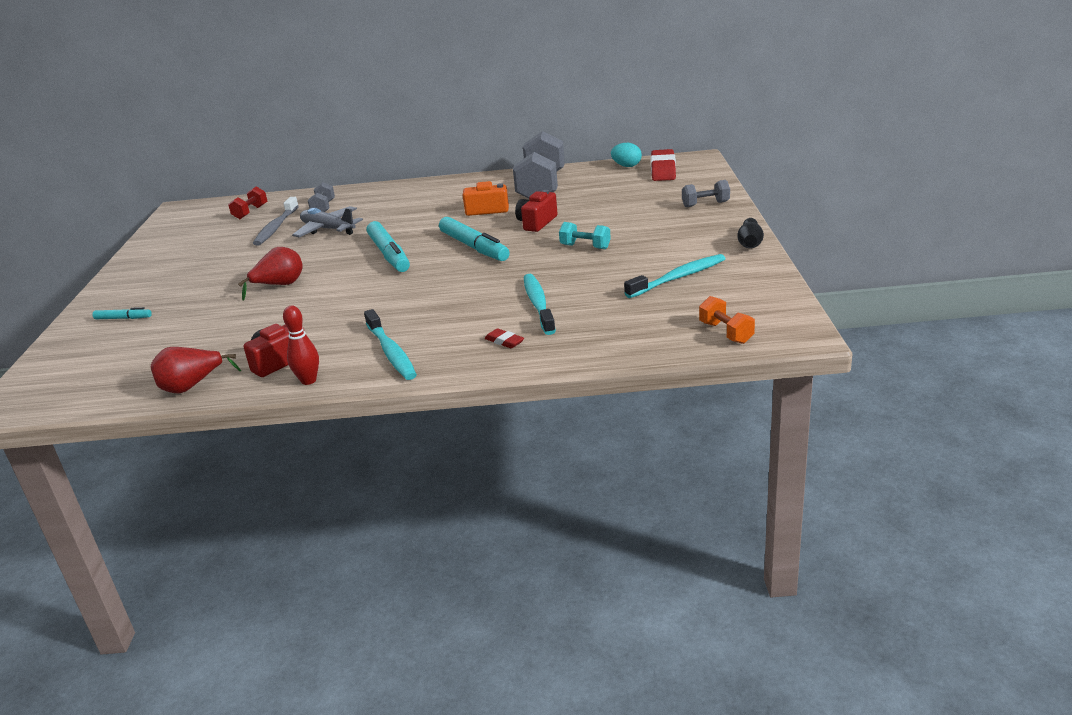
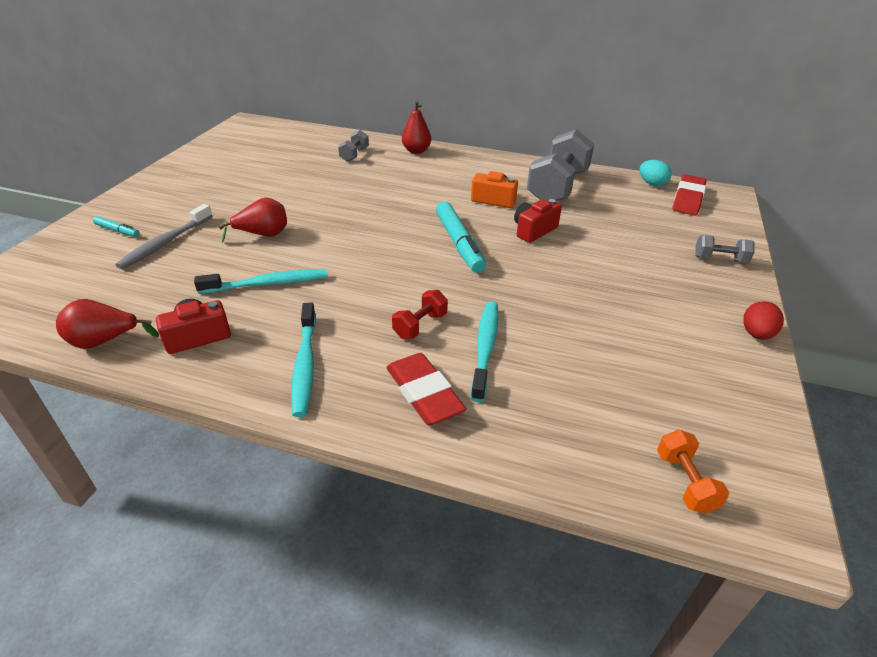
camera: 15 degrees right, 10 degrees up
(250, 212) = (294, 142): red dumbbell -> red dumbbell (420, 325)
(276, 227) = (304, 165): grey toothbrush -> grey toothbrush (165, 243)
(308, 380) = (206, 376): red bowling pin -> none
(328, 229) = (343, 180): grey plane -> none
(386, 191) = (416, 151): none -> red pear
(389, 254) = (377, 227): turquoise marker -> none
(504, 341) = (424, 393): red eraser -> red eraser, size x2.08
(585, 247) = (569, 279): turquoise dumbbell -> none
(678, 278) = (655, 362): turquoise toothbrush -> turquoise toothbrush (267, 284)
(750, 243) = (756, 334): black bowling pin -> red egg

